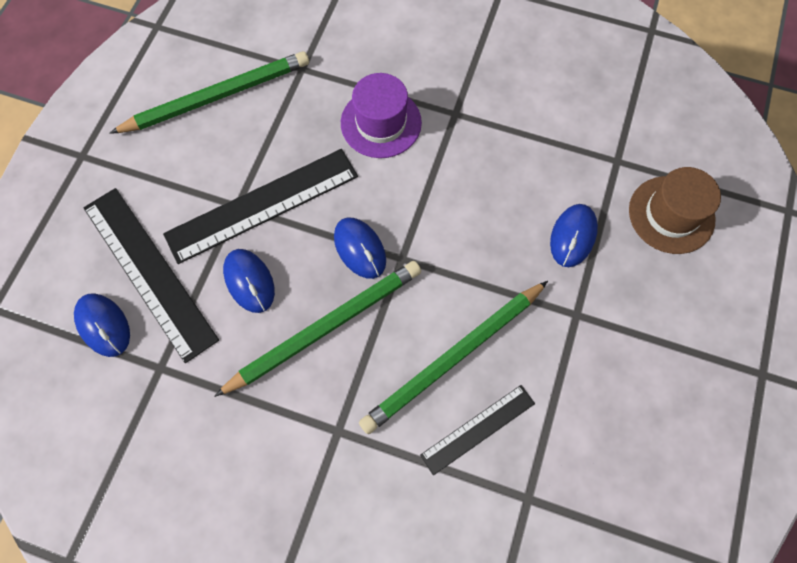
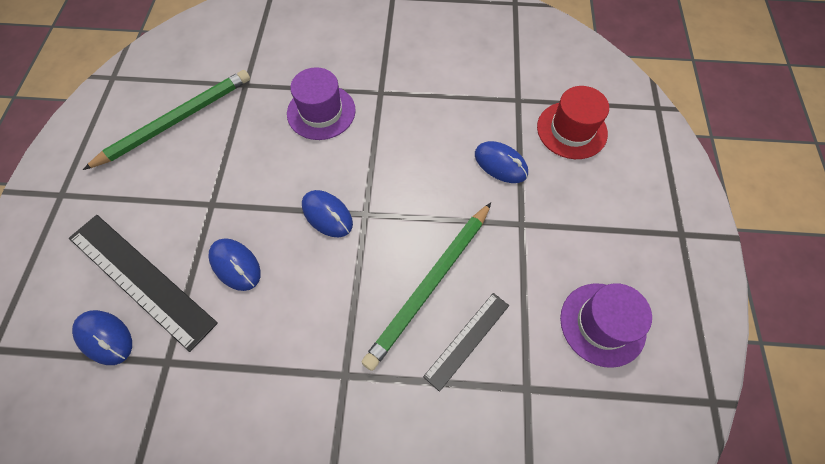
camera: 15 degrees left, 5 degrees down
(262, 205) = (234, 199): black ruler -> none
(325, 327) = (312, 287): green pencil -> none
(573, 236) = (500, 164): blue mouse -> blue mouse turned 60 degrees counterclockwise
(634, 452) = (602, 324): none -> purple hat
(671, 214) = (571, 130): brown hat -> red hat

